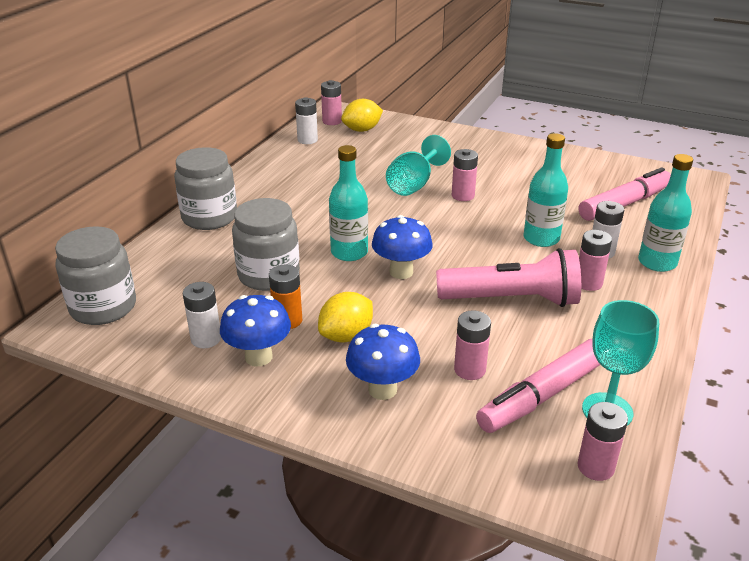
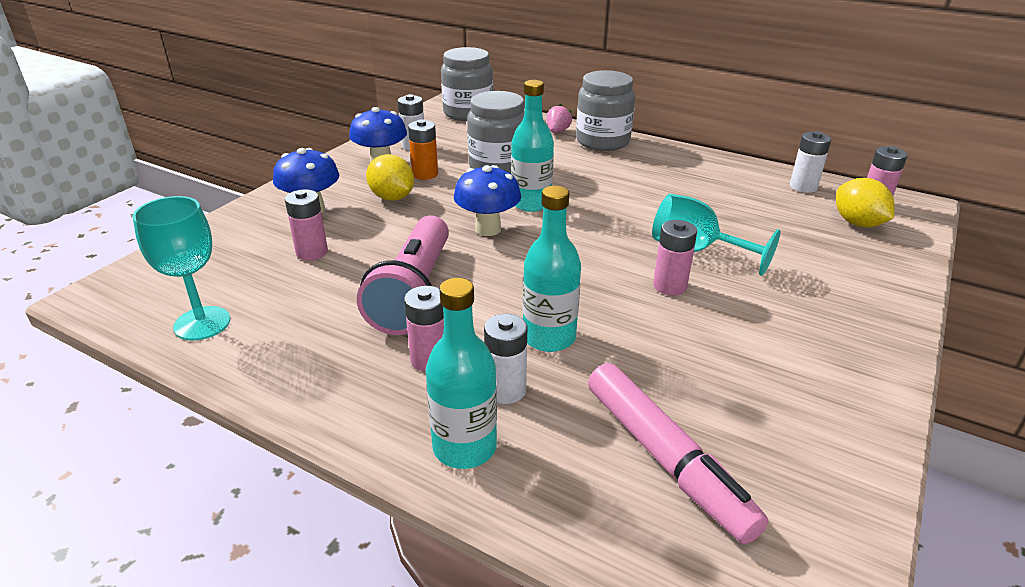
camera: 95 degrees right, 0 degrees up
(178, 243) = (557, 131): none -> pink strawberry
(542, 395) = (251, 287): pink marker -> none
(595, 467) = (143, 301): pink battery -> none

